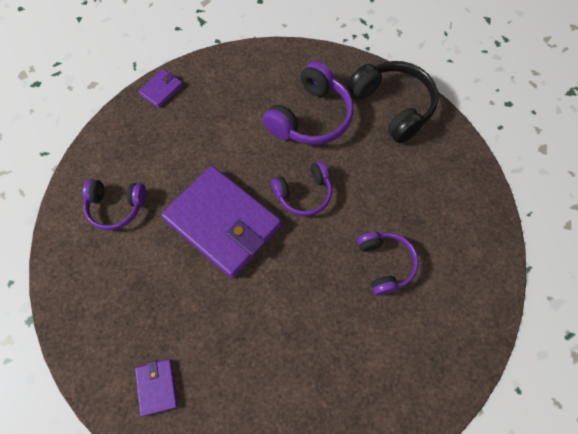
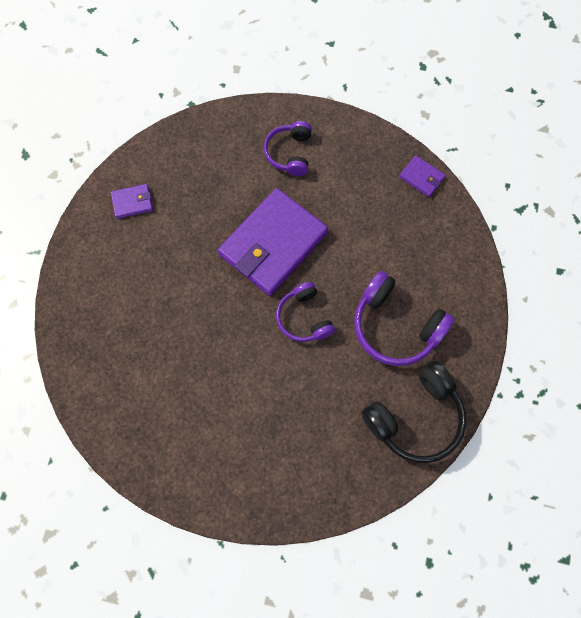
camera: 90 degrees right, 5 degrees up
(385, 264) = (229, 393): purple headphones -> none

